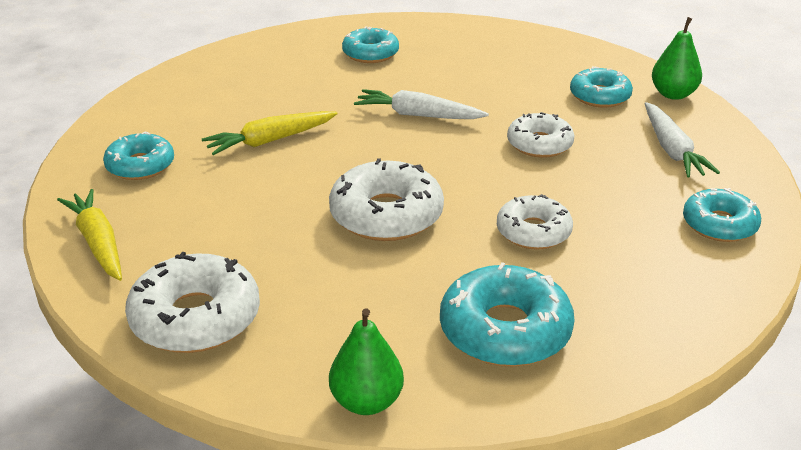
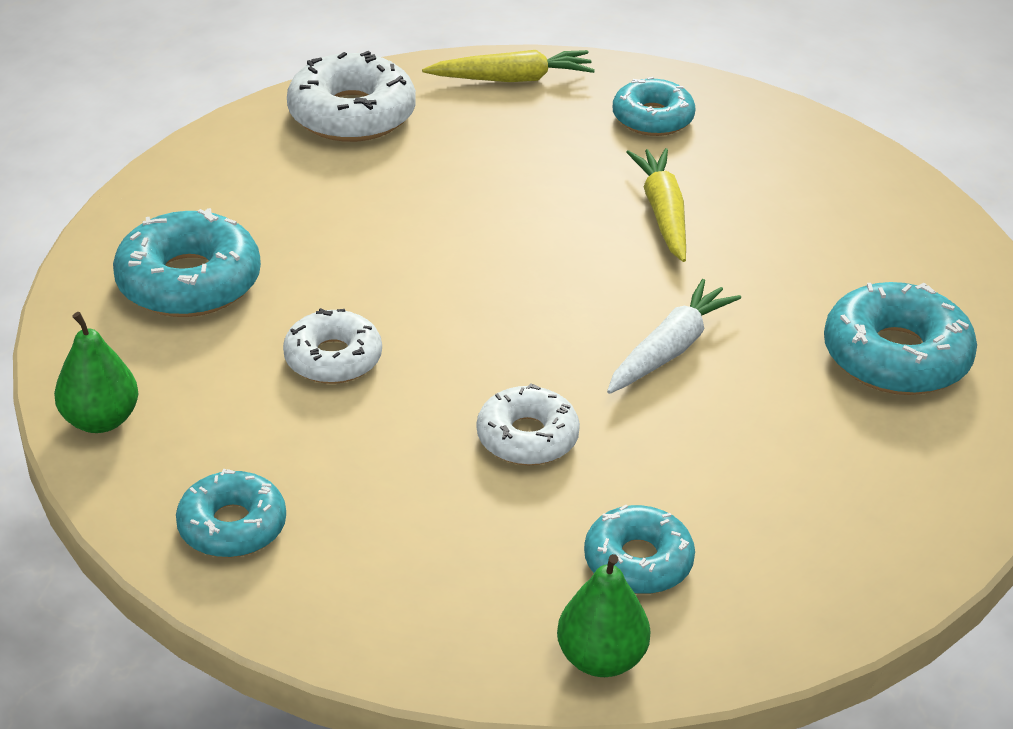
camera: 110 degrees right, 5 degrees up
(366, 402) = (168, 179): green pear -> green pear (100, 420)
(370, 53) = (896, 356): turquoise donut -> turquoise donut, size x1.54
(386, 215) = (442, 260): white donut -> none
(672, 150) = (433, 569): white carrot -> none

